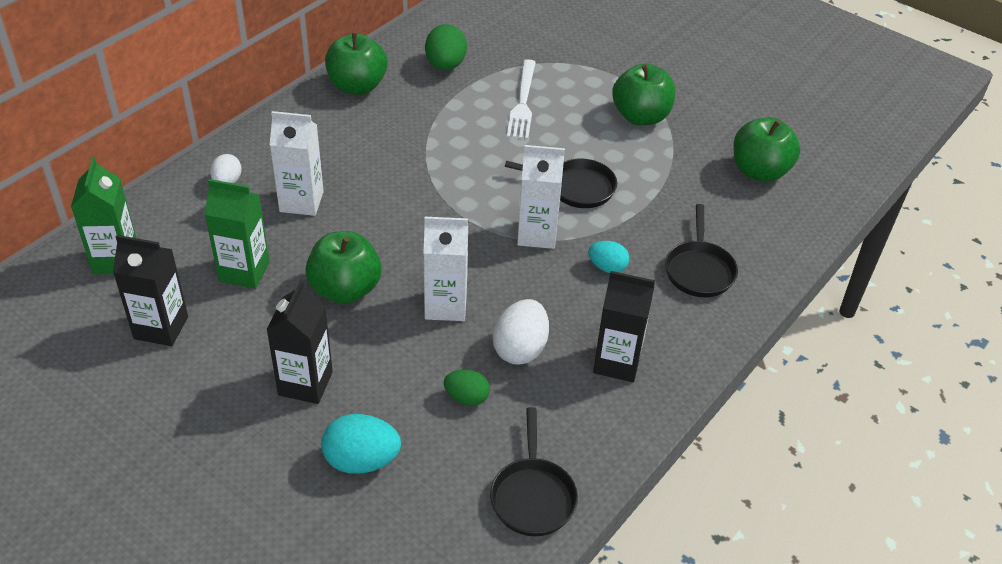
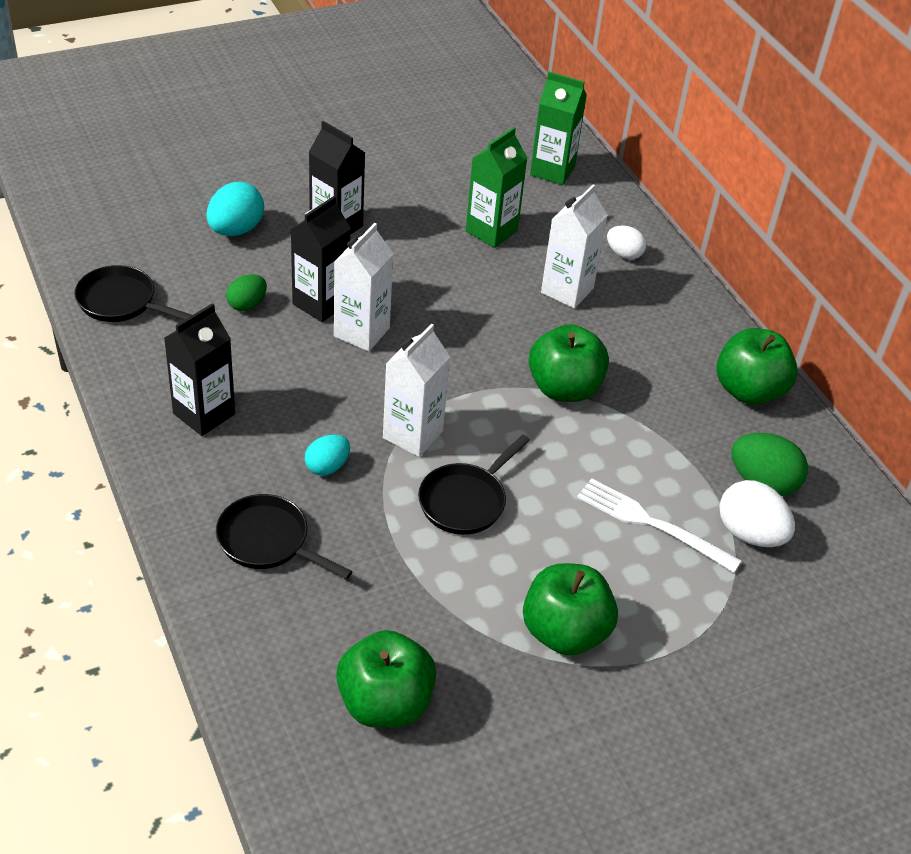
camera: 115 degrees right, 0 degrees up
(161, 328) = (454, 174): black carton -> black carton (320, 303)
(345, 289) = (427, 280): green apple -> green apple (564, 388)
(520, 349) = (272, 358): white egg -> white egg (750, 534)

